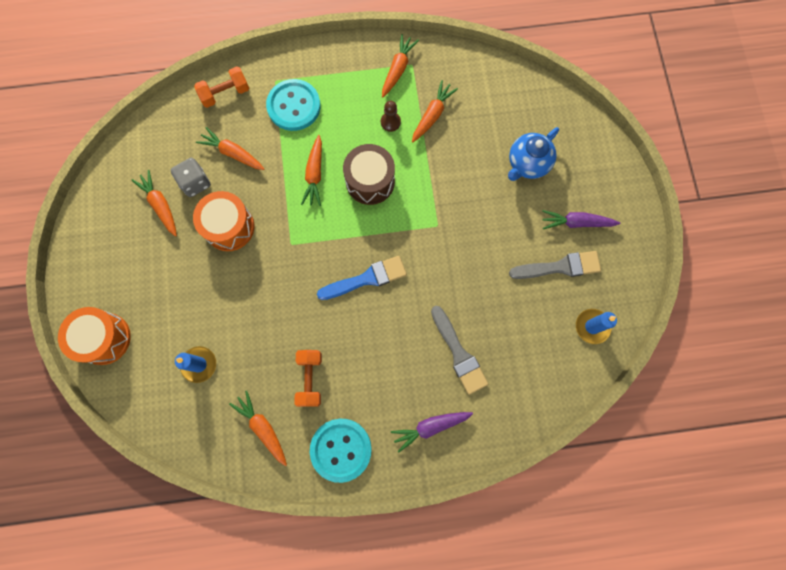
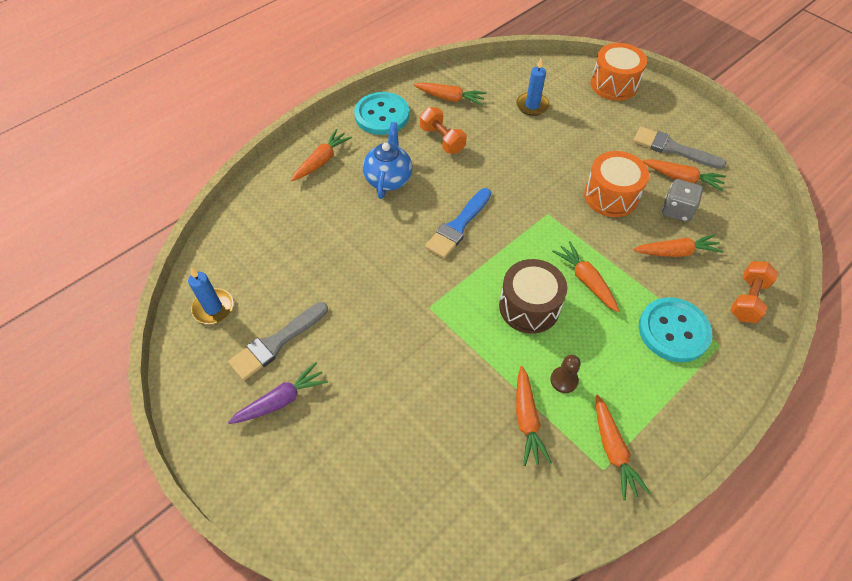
camera: 145 degrees right, 20 degrees down
(430, 427) = (321, 161): purple carrot -> orange carrot
(459, 353) = (332, 218): grey brush -> grey brush (672, 149)
(527, 164) = (377, 433): blue teapot -> blue teapot (388, 179)

